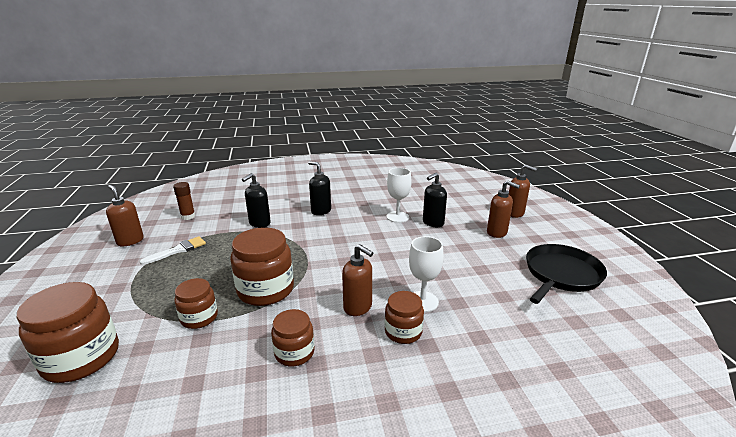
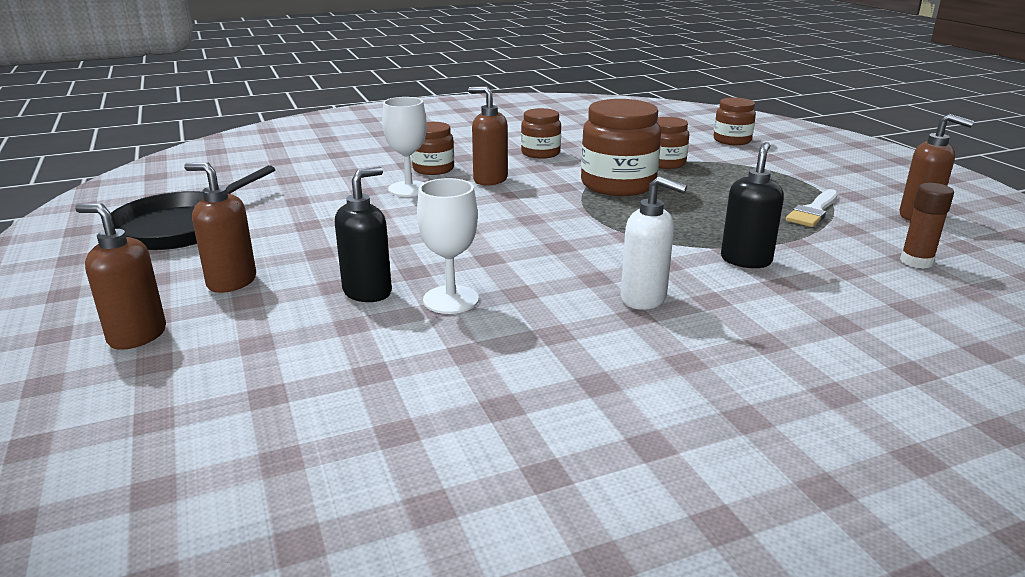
camera: 170 degrees right, 0 degrees up
(81, 358) = (732, 140): brown jar -> brown jar, size x0.59
(321, 211) = (644, 299): black soap dispenser -> white soap dispenser

